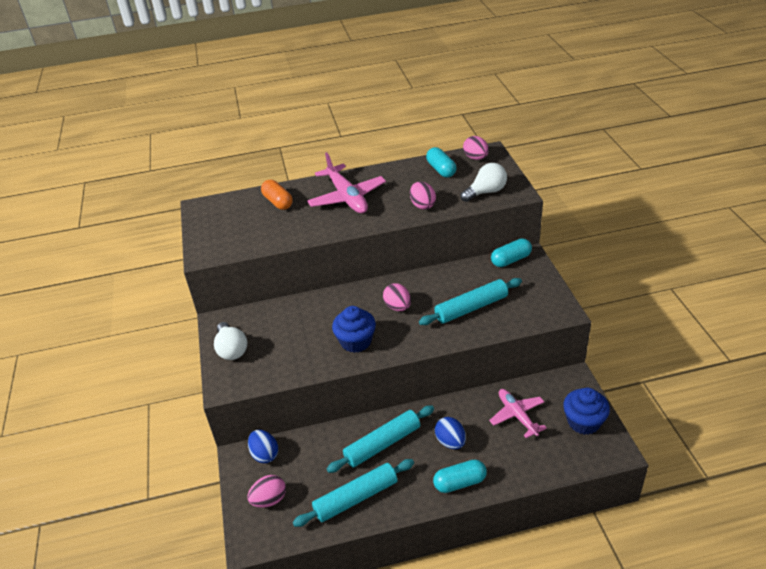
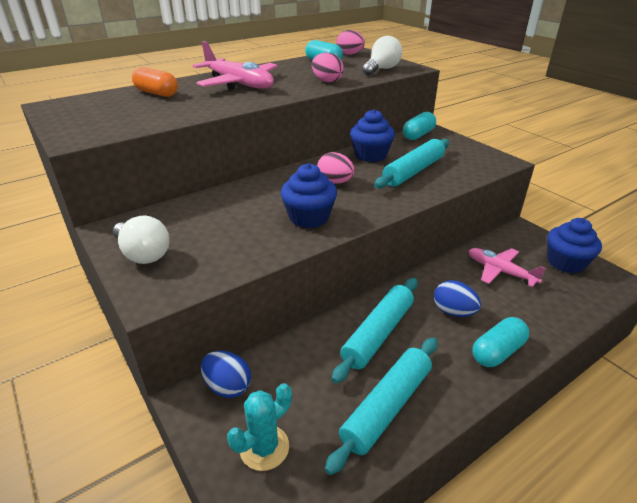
camera: 25 degrees left, 5 degrees down
(269, 500) = (264, 447): pink egg -> turquoise cactus
(448, 280) = (370, 155): none -> blue cupcake

